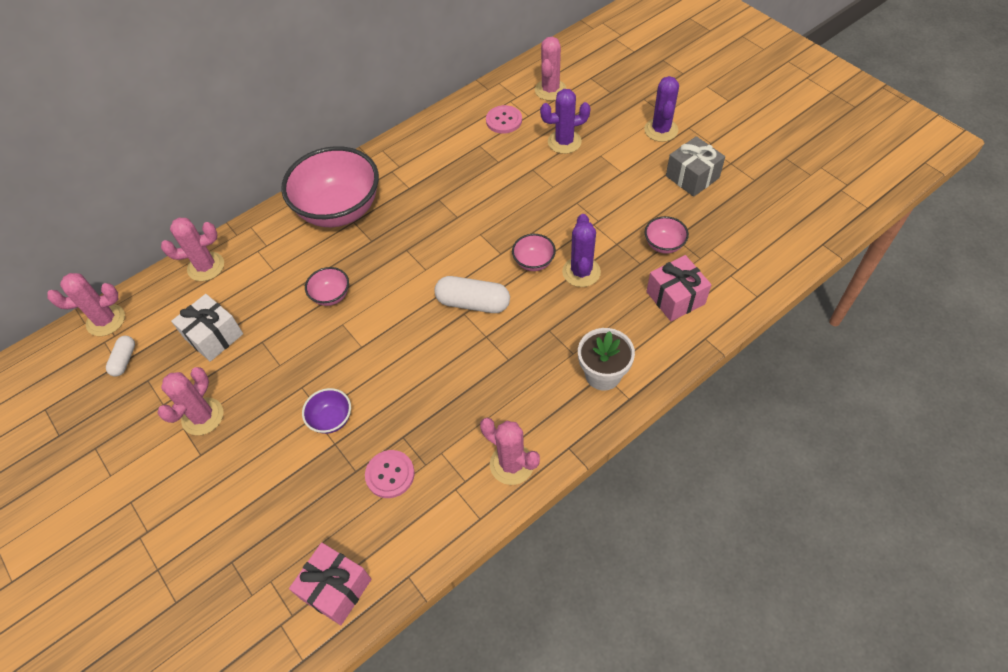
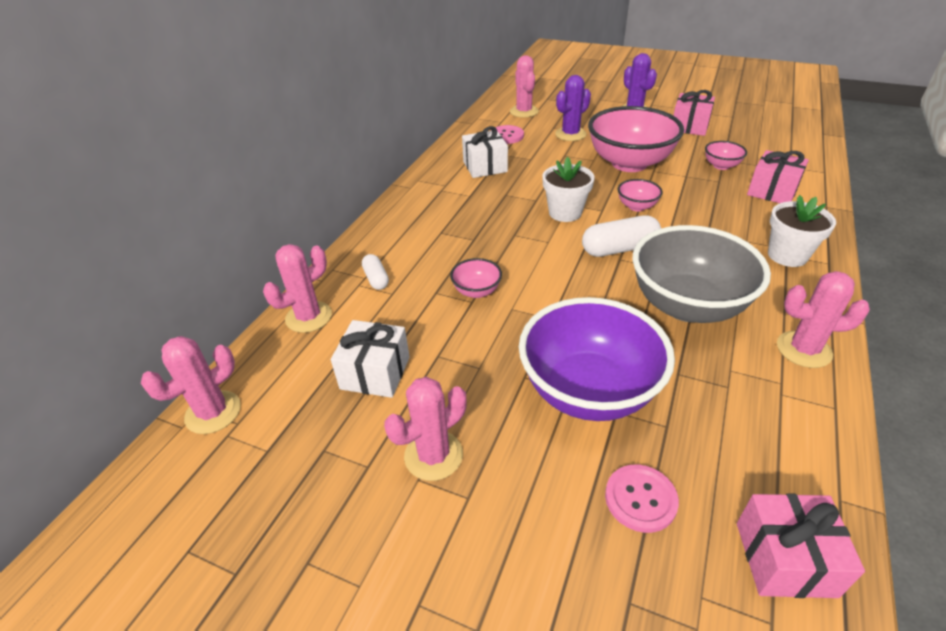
camera: 30 degrees left, 15 degrees down
(124, 360) = (273, 442): white capsule -> white capsule (376, 279)
(203, 416) = (433, 455): pink cactus -> pink cactus turned 60 degrees clockwise
(331, 419) = (588, 391): purple bowl -> purple bowl, size x2.31
(339, 210) = (418, 229): pink bowl -> pink bowl (629, 163)
(390, 474) = (705, 412): pink button -> pink button (640, 499)
(450, 156) = (485, 166): none -> white gift
(467, 242) = (565, 212): none -> white flower pot
(469, 383) = (687, 305): none -> grey bowl
(581, 272) = (682, 200): purple cactus -> none
(692, 177) = (689, 126): grey gift -> pink gift

